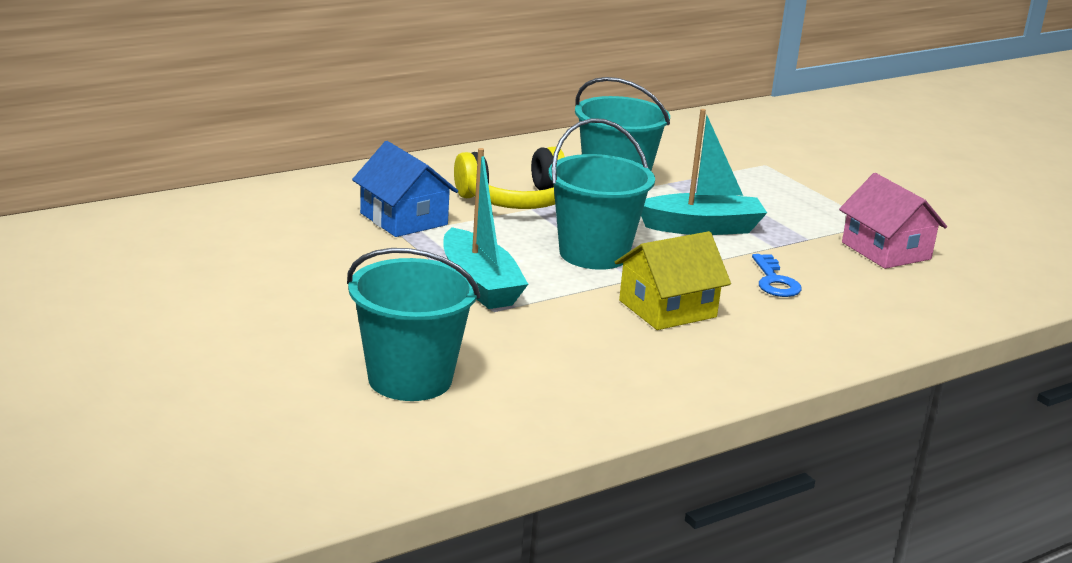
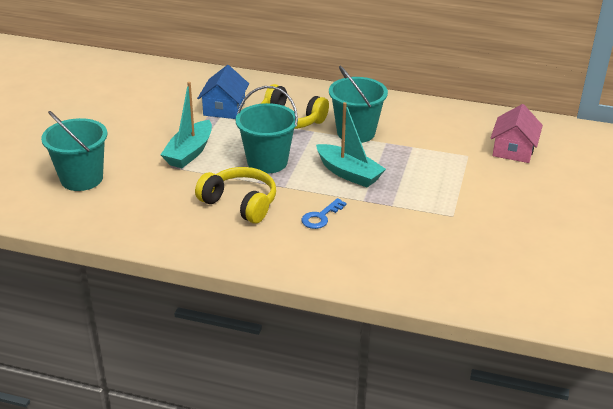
camera: 50 degrees right, 10 degrees up
(667, 309) = (240, 203): yellow house -> yellow headphones
(886, 251) = (420, 232): pink house -> pink house (513, 150)

